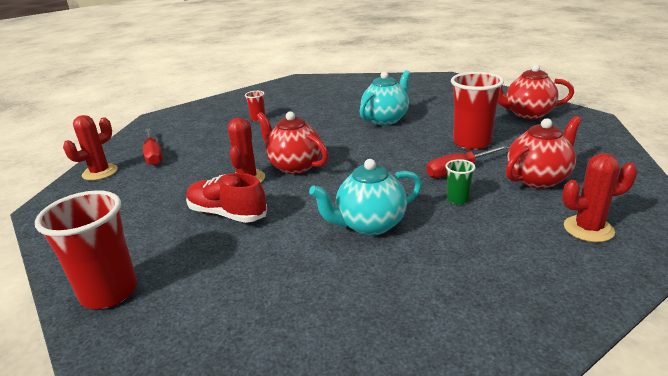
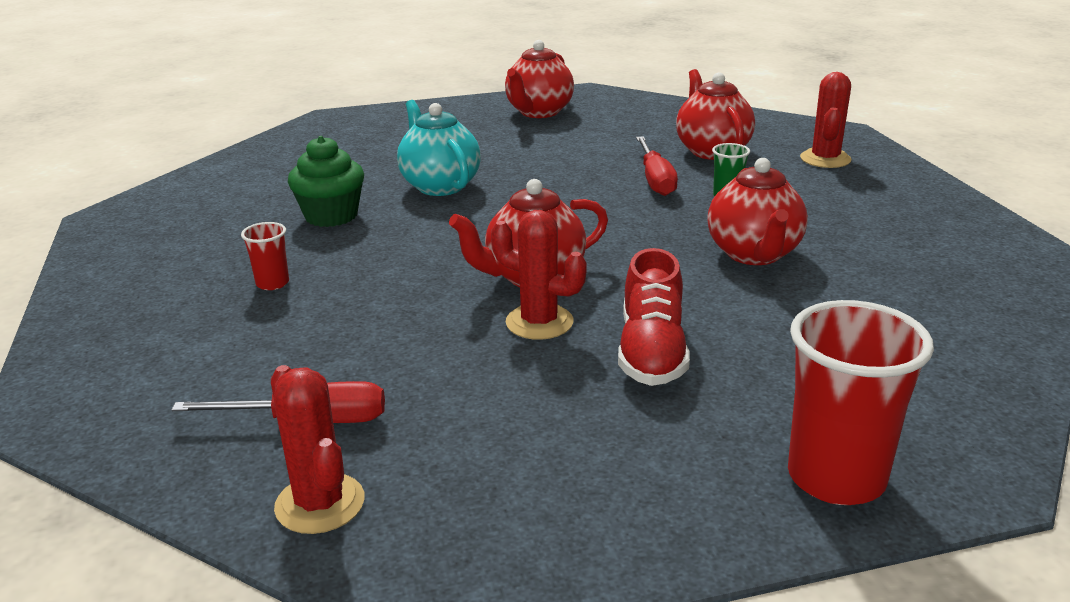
camera: 70 degrees left, 0 degrees up
(227, 214) = (651, 352): red shoe -> red shoe turned 45 degrees counterclockwise
(329, 109) = (331, 216): none -> green cupcake
(369, 225) = (754, 254): turquoise teapot -> red teapot
(471, 143) = (586, 156): red cup -> none

